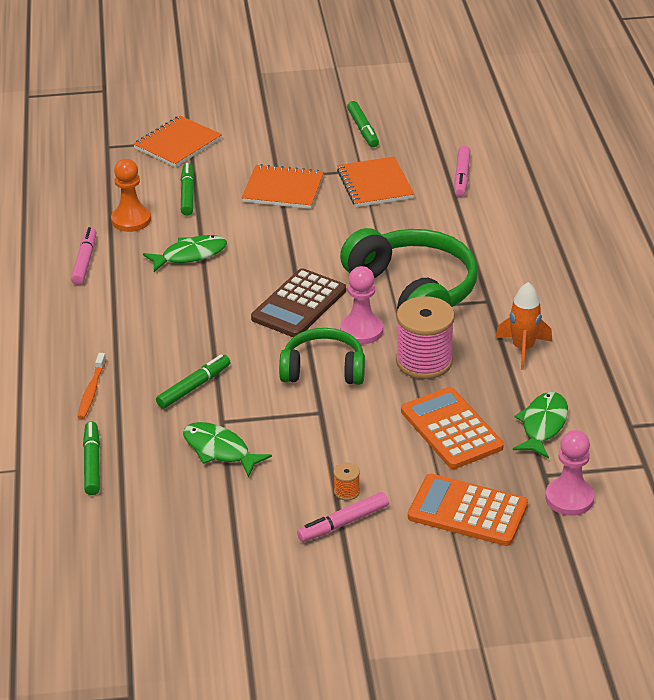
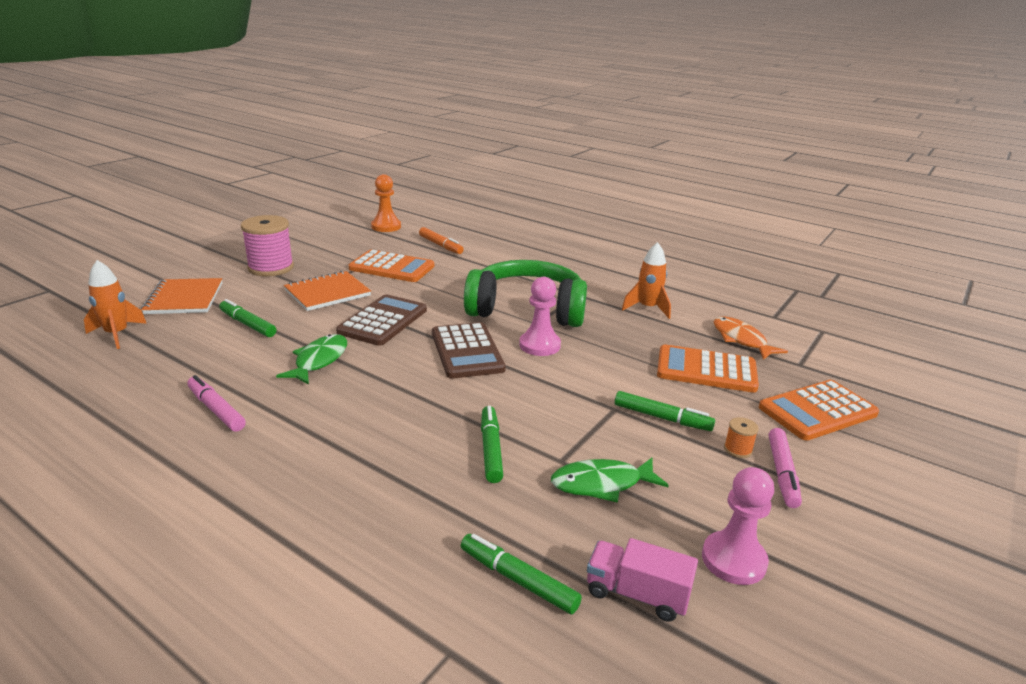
camera: 50 degrees left, 10 degrees down
(91, 391) = (402, 512): orange toothbrush -> none
(99, 161) = (117, 334): none -> orange rocket
(131, 220) = (219, 361): orange pawn -> orange pawn (386, 226)
(134, 511) = (637, 594): none -> pink truck
(282, 241) = (383, 321): none -> brown calculator
(323, 369) = (562, 381): green headphones -> none
(363, 129) = (330, 245): green marker -> green marker (662, 418)
(375, 184) = (392, 267): orange notebook -> orange calculator
(424, 361) = (612, 342): pink spool -> pink spool (271, 268)
(462, 176) = (440, 245): pink marker -> orange marker
(542, 425) = (741, 340): green fish -> orange fish
(569, 498) = (837, 368): pink pawn -> pink pawn (733, 560)

